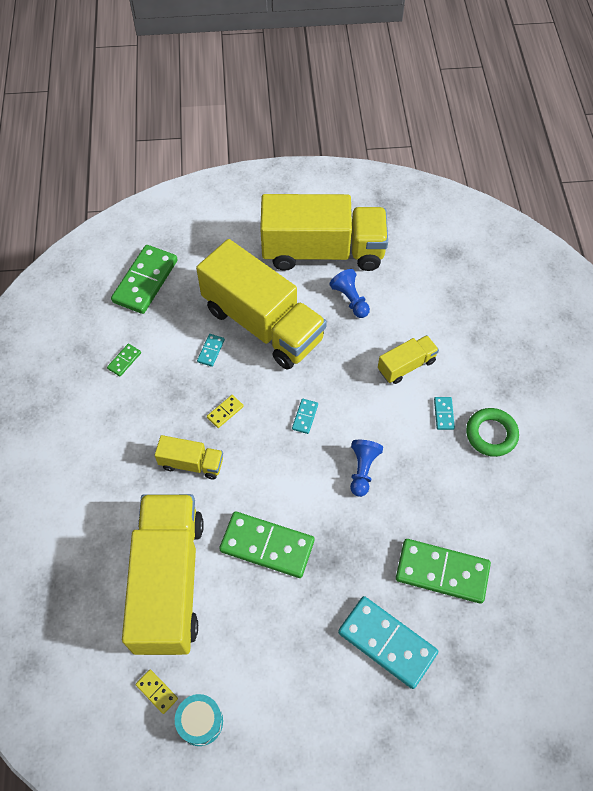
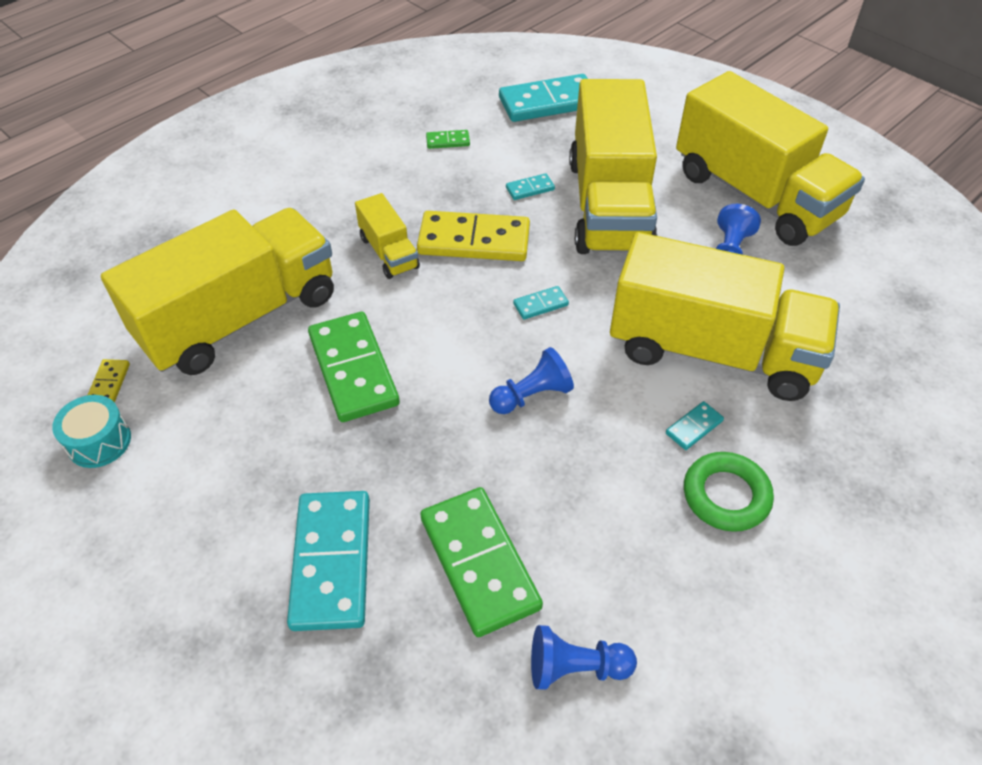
camera: 50 degrees right, 10 degrees down
(145, 281) = (548, 102): green domino -> turquoise domino
(225, 412) = (474, 241): yellow domino -> yellow domino, size x2.27
(406, 365) = (712, 351): yellow truck -> yellow truck, size x2.22
(527, 571) = (575, 667): none -> blue pawn

